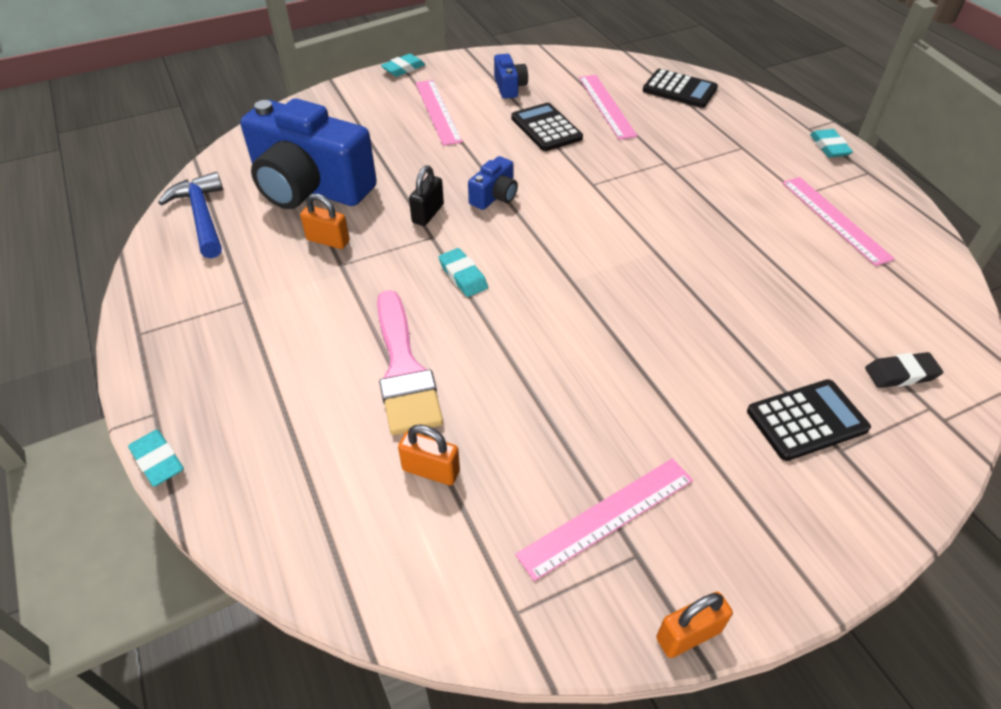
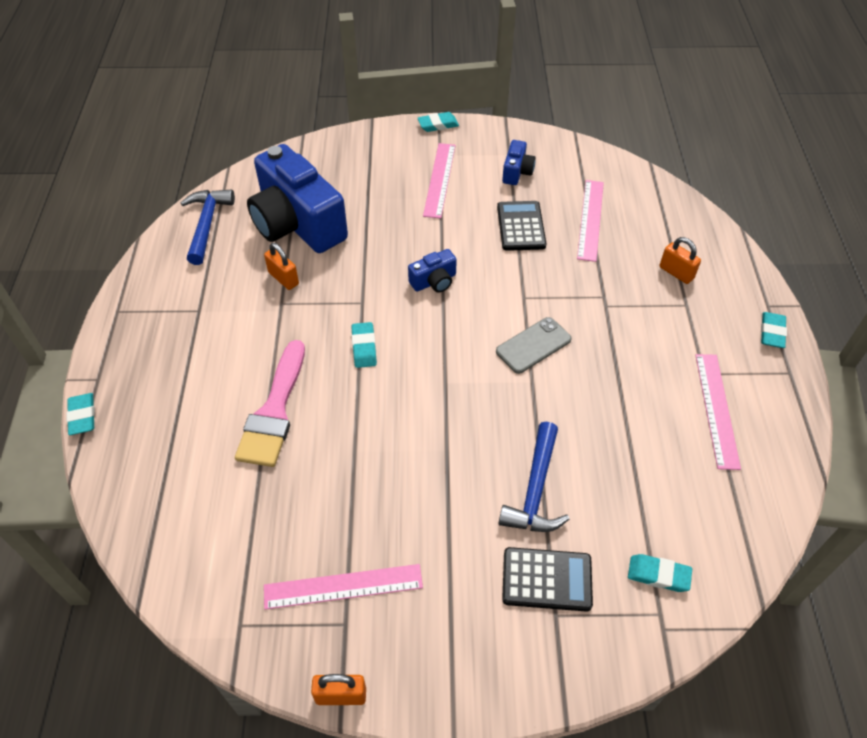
camera: 25 degrees right, 5 degrees up
(428, 214) = (371, 280): black padlock -> none
(431, 470) = (246, 498): orange padlock -> orange padlock (676, 273)
(633, 220) = (533, 345): none -> grey phone
(679, 90) = (672, 222): black calculator -> none
(732, 343) = (535, 489): none -> blue hammer
(901, 374) = (658, 575): black eraser -> turquoise eraser

